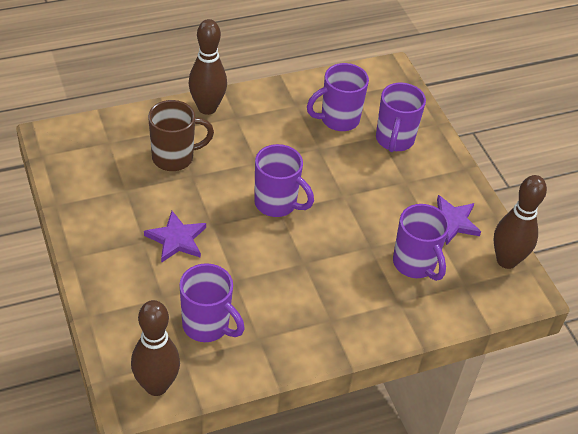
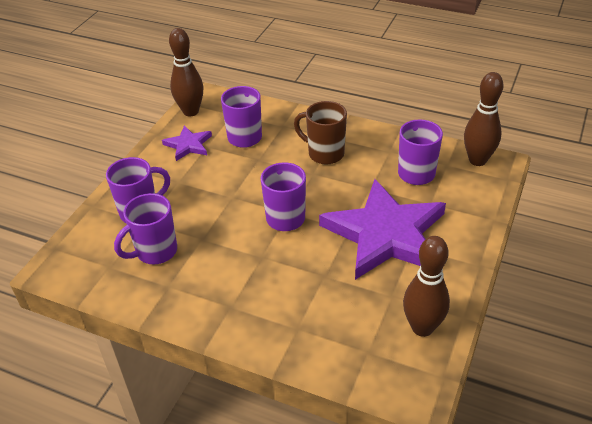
camera: 130 degrees left, 5 degrees down
(174, 158) = (323, 299): brown mug -> brown mug (324, 154)
(176, 239) = (385, 234): purple star -> purple star, size x2.23
(207, 108) = (245, 331): brown bowling pin -> brown bowling pin (422, 327)
(338, 120) = (155, 252): purple mug -> purple mug turned 120 degrees clockwise

